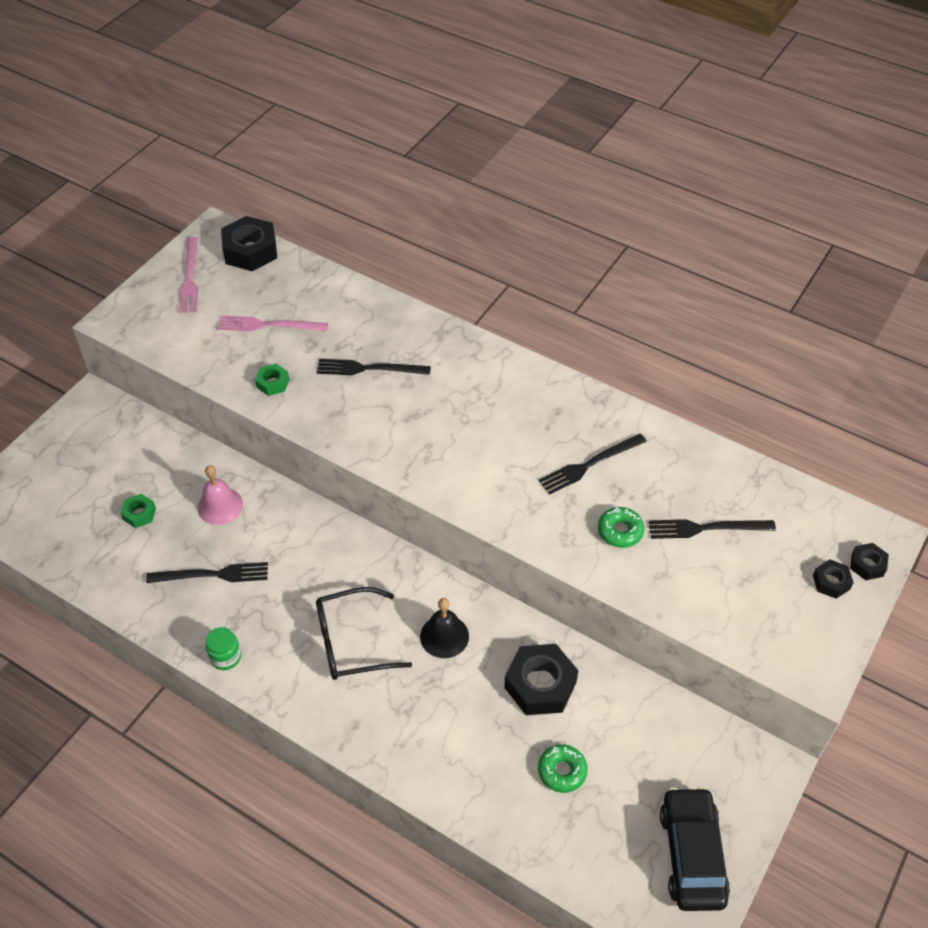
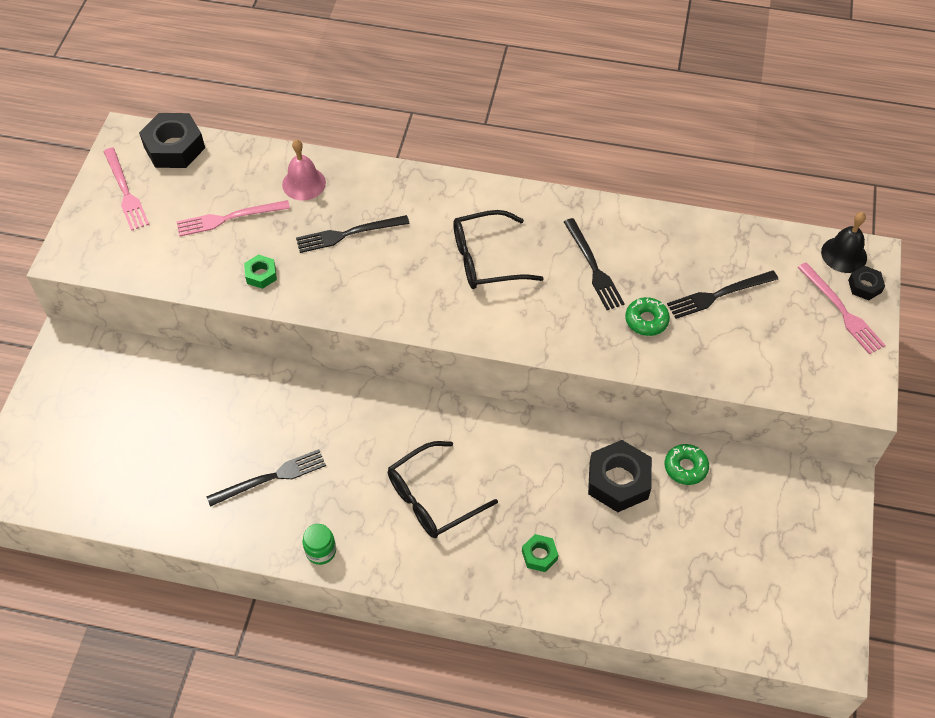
camera: 20 degrees left, 5 degrees up
(139, 514) = (170, 442): green nut -> green nut (539, 555)
(220, 506) = (247, 409): pink bell -> pink bell (304, 183)
(444, 636) = (514, 465): black bell -> black bell (844, 254)
(487, 428) = (486, 259): none -> black glasses
(562, 771) = (670, 551): green donut -> green donut (685, 467)
(589, 465) = (593, 267): black fork -> black fork turned 60 degrees counterclockwise
(691, 855) = (807, 584): black car -> none
(831, 582) = (841, 311): black nut -> pink fork

